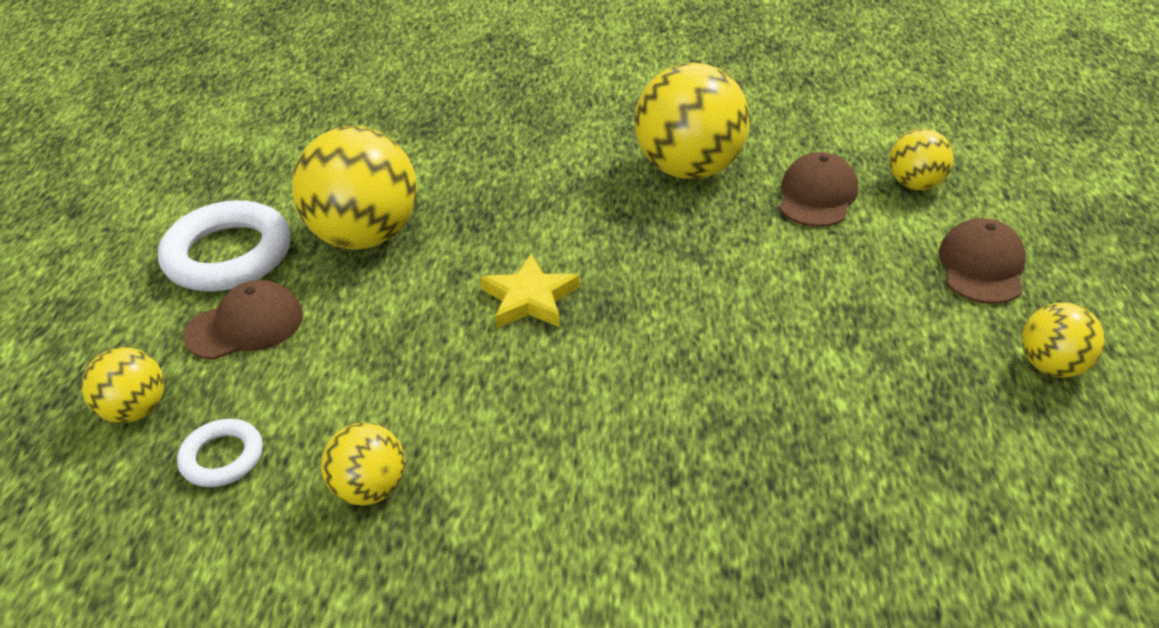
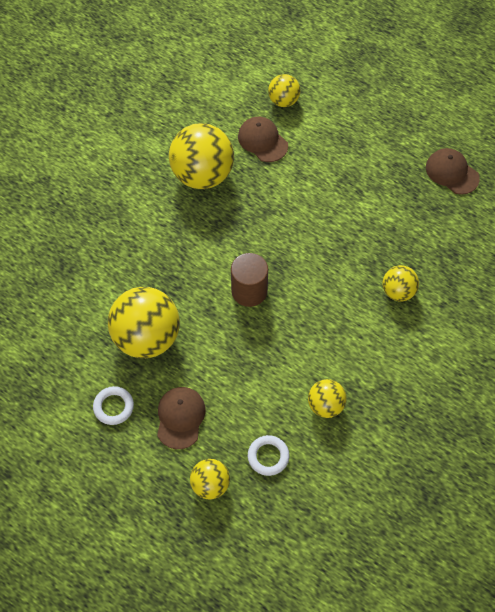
camera: 60 degrees left, 20 degrees up
(228, 255) = (113, 407): white ring -> white ring, size x0.53
(530, 298) = (249, 291): yellow star -> brown cylinder
(982, 266) = (351, 119): brown cap -> brown cap (452, 172)
(1052, 366) = (418, 140): yellow ball -> yellow ball (398, 292)

